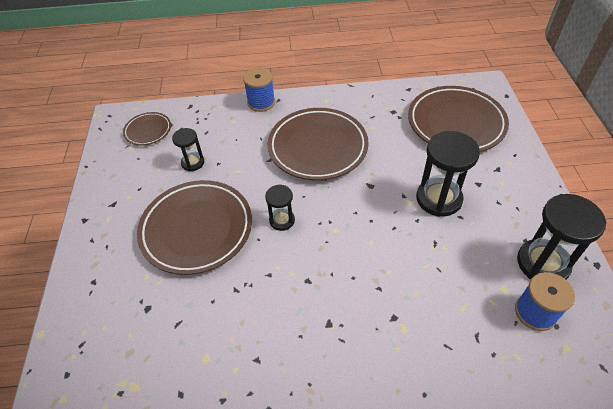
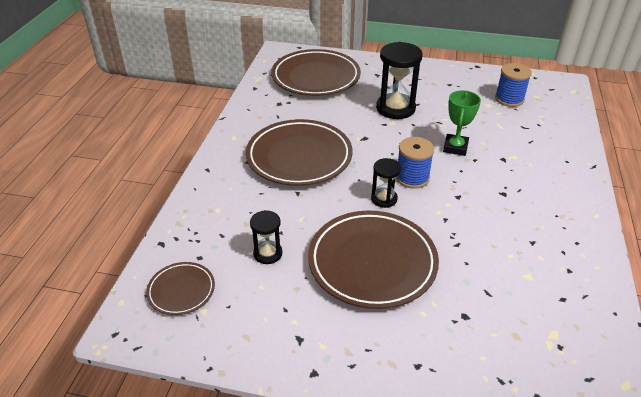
camera: 75 degrees left, 10 degrees down
(261, 102) = (202, 182): blue spool -> blue spool (412, 178)
(392, 266) = (455, 147): none -> green trophy
(542, 263) = (471, 84): black hourglass -> none

